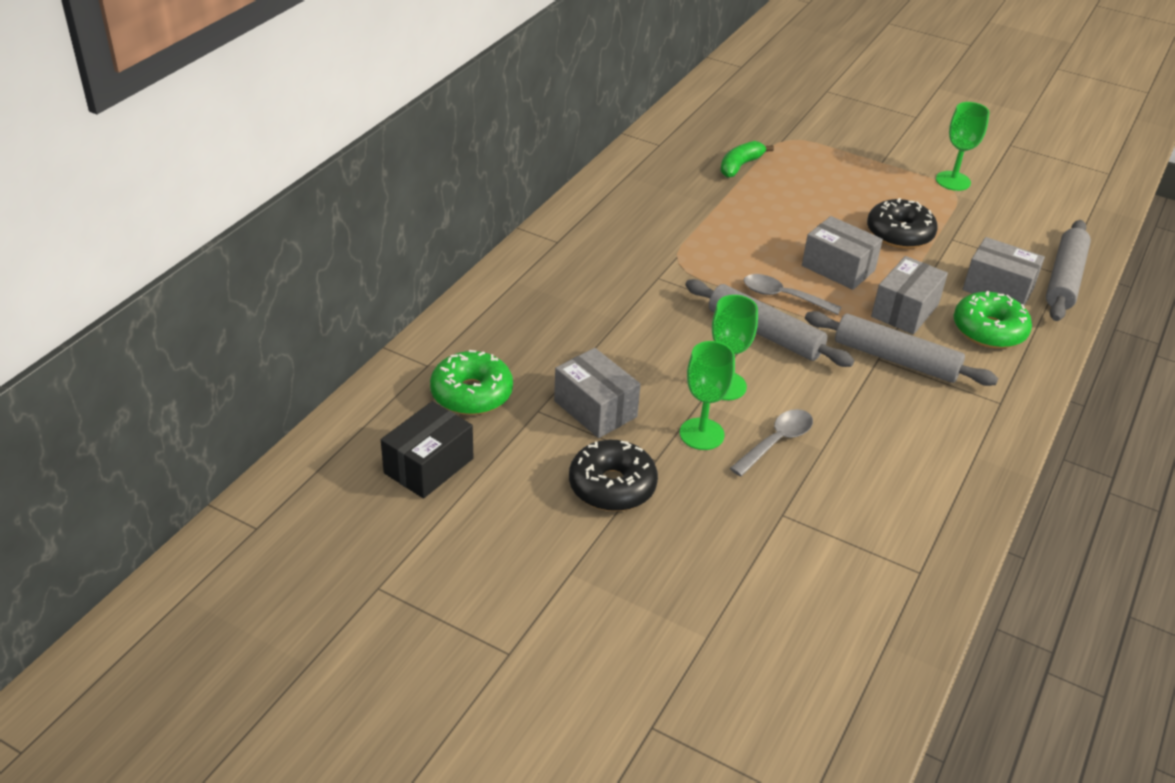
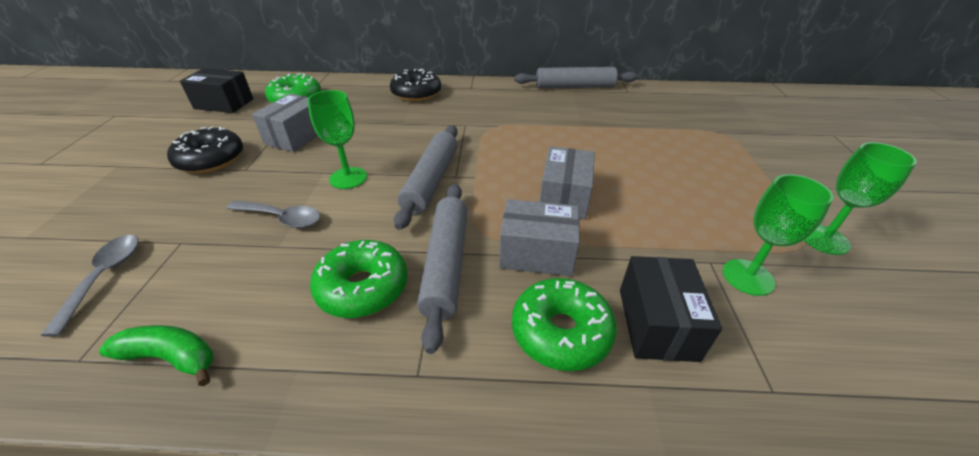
camera: 65 degrees right, 0 degrees up
(701, 434) = (281, 181): green goblet -> green goblet (748, 277)
(740, 166) = (650, 123): green banana -> green banana (172, 357)
(783, 296) = (491, 179): grey spoon -> grey spoon (105, 277)
(899, 234) = (667, 222): black donut -> black donut (416, 94)
(904, 409) = (363, 288): none -> green donut
(998, 289) = (657, 323): grey box -> black box
(1064, 279) = (764, 397): grey rolling pin -> grey rolling pin (574, 87)

